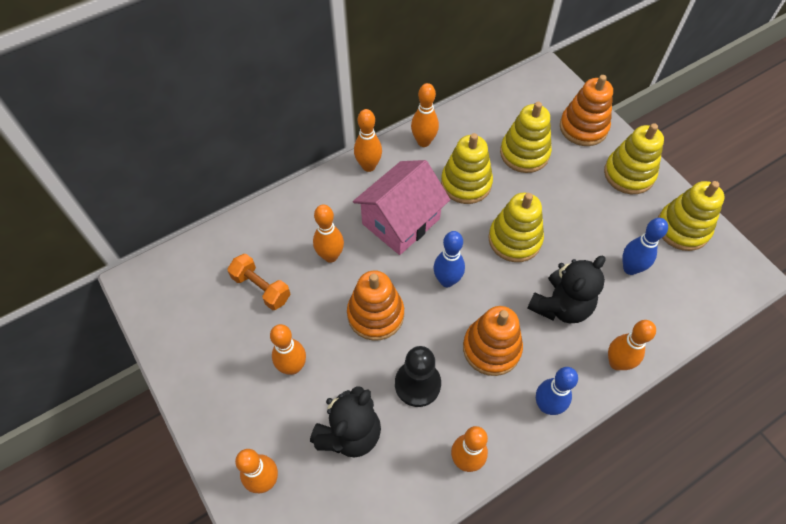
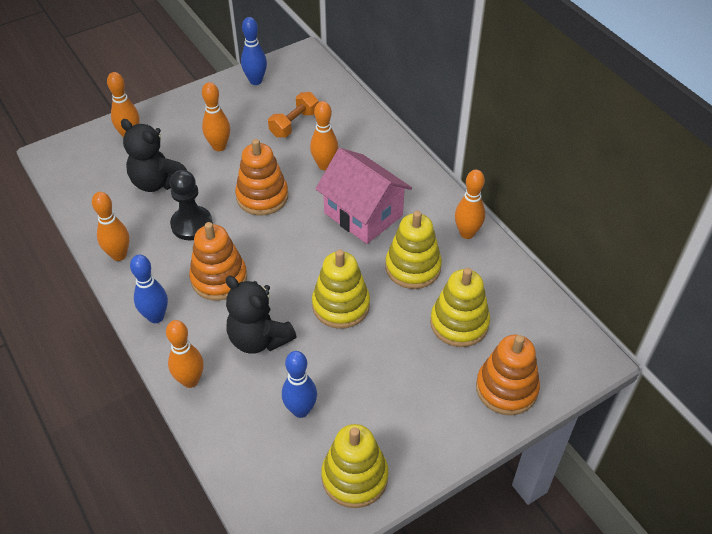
camera: 90 degrees right, 10 degrees down
(368, 166) = (430, 190): orange bowling pin -> none
(447, 280) = (294, 248): blue bowling pin -> blue bowling pin (256, 81)
(629, 174) = (436, 429): yellow stacking toy -> none

